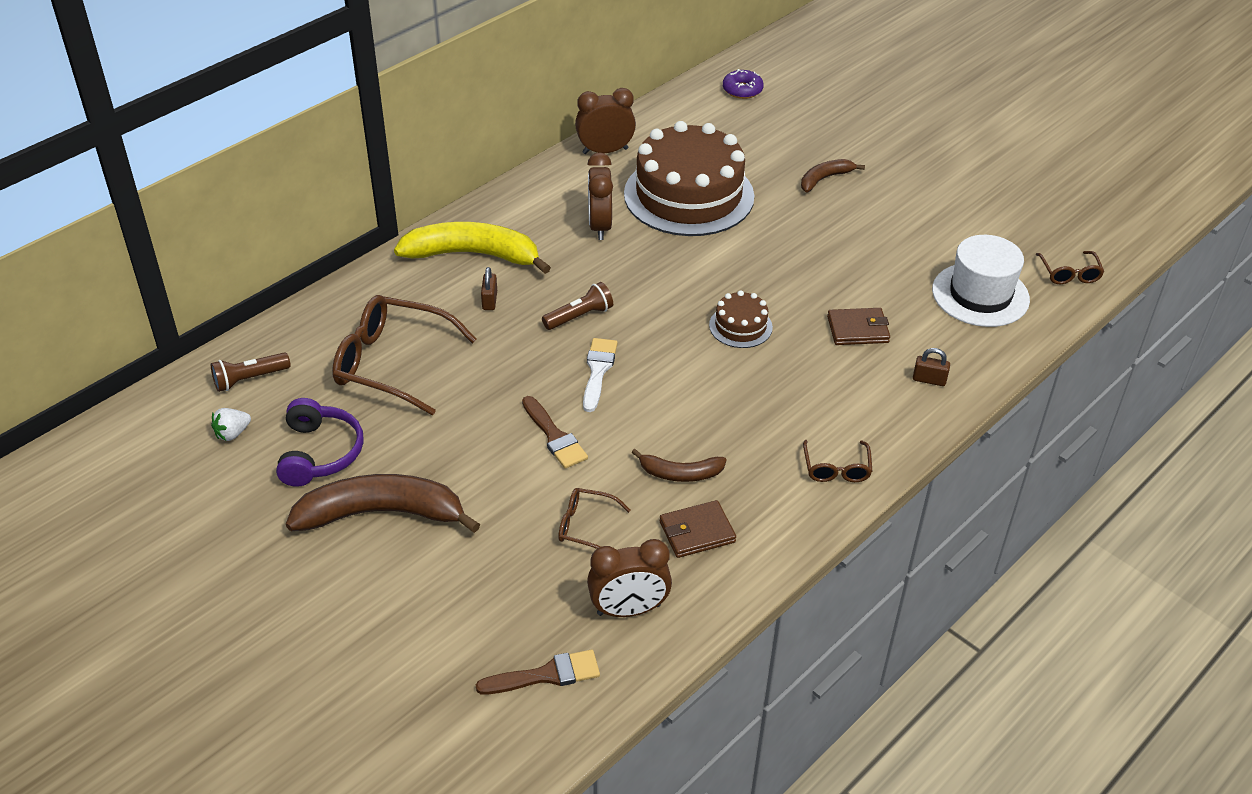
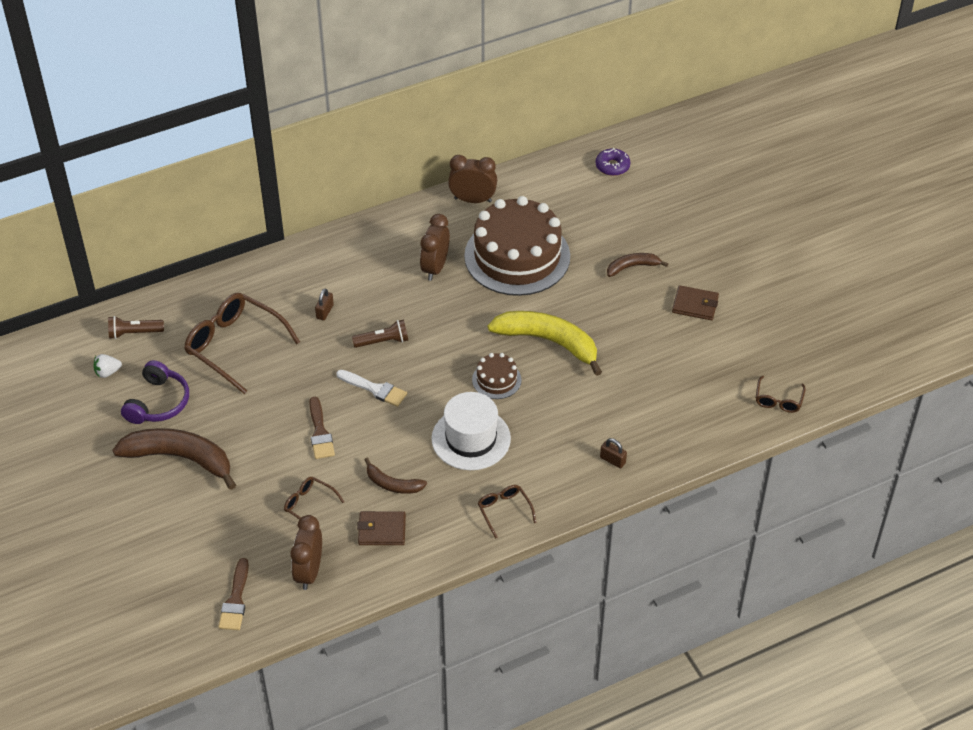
camera: 20 degrees right, 5 degrees up
(473, 255) = (330, 269): yellow banana -> yellow banana (548, 342)
(546, 675) = (235, 600): brown brush -> brown brush turned 90 degrees clockwise
(598, 370) = (375, 389): white brush -> white brush turned 90 degrees clockwise
(629, 610) = (309, 572): brown clock -> brown clock turned 90 degrees clockwise
(836, 469) = (504, 511): brown glasses -> brown glasses turned 135 degrees clockwise
(858, 329) = (583, 405): brown wallet -> brown wallet (695, 305)
(980, 295) = (695, 400): white hat -> white hat (471, 438)

